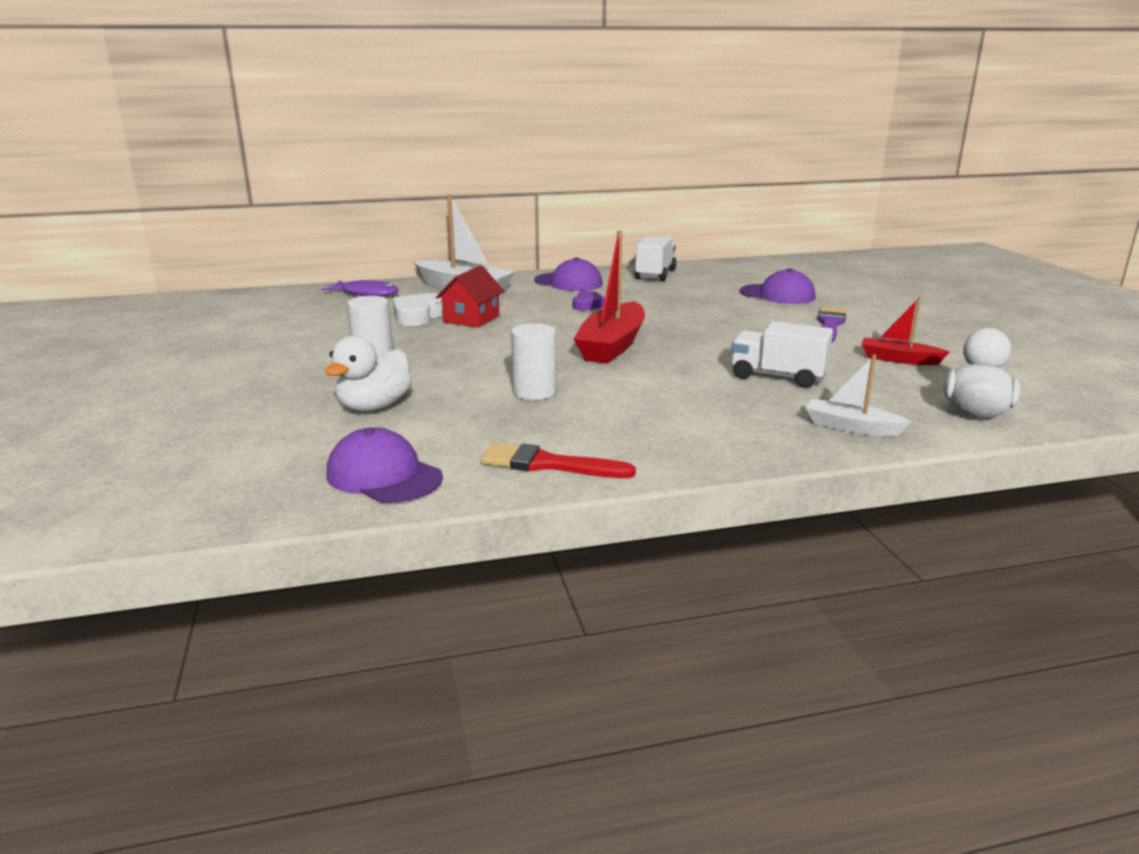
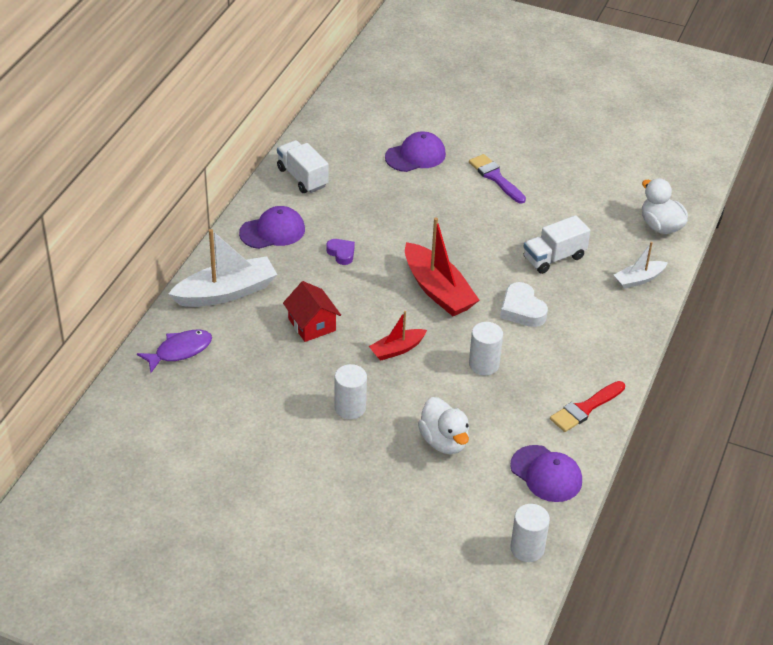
camera: 55 degrees left, 20 degrees up
(215, 504) = (527, 548): none -> white cylinder
(384, 475) = (546, 474): purple cap -> purple cap turned 120 degrees counterclockwise
(418, 316) = (274, 348): white heart -> white heart (522, 310)
(898, 359) = (574, 196): red boat -> red boat (397, 349)

